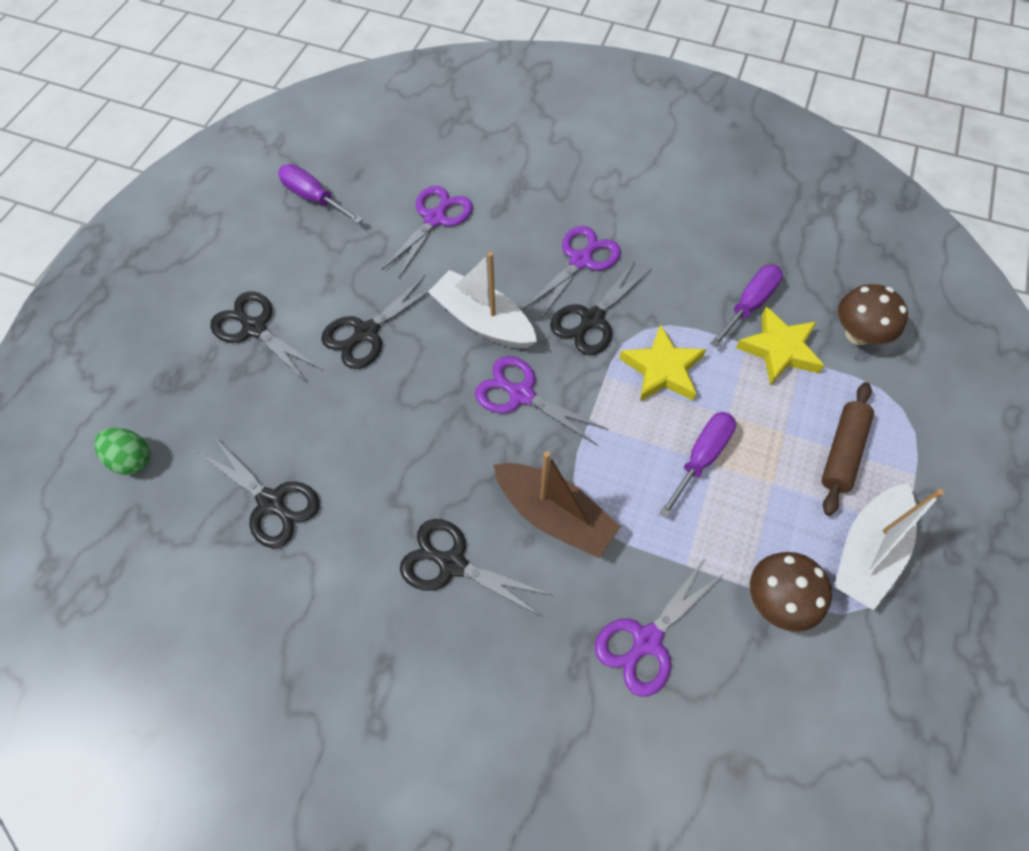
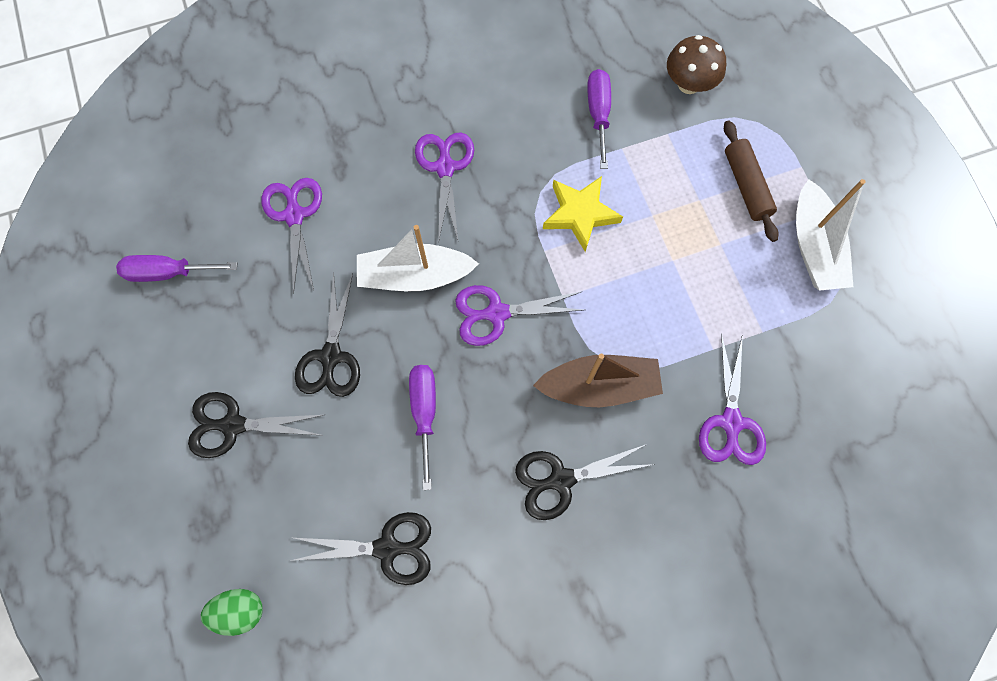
camera: 40 degrees left, 10 degrees up
(592, 319) = (496, 211): black scissors -> none
(701, 458) = (661, 262): purple screwdriver -> purple screwdriver (424, 413)
(777, 600) = (786, 326): brown mushroom -> none
(779, 349) = (647, 136): yellow star -> none

